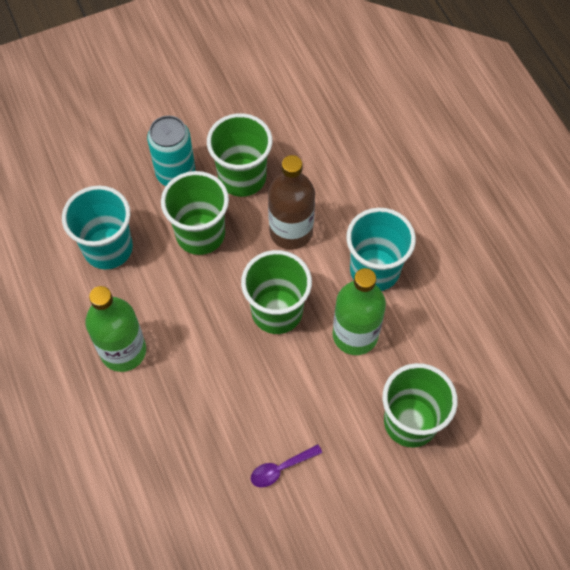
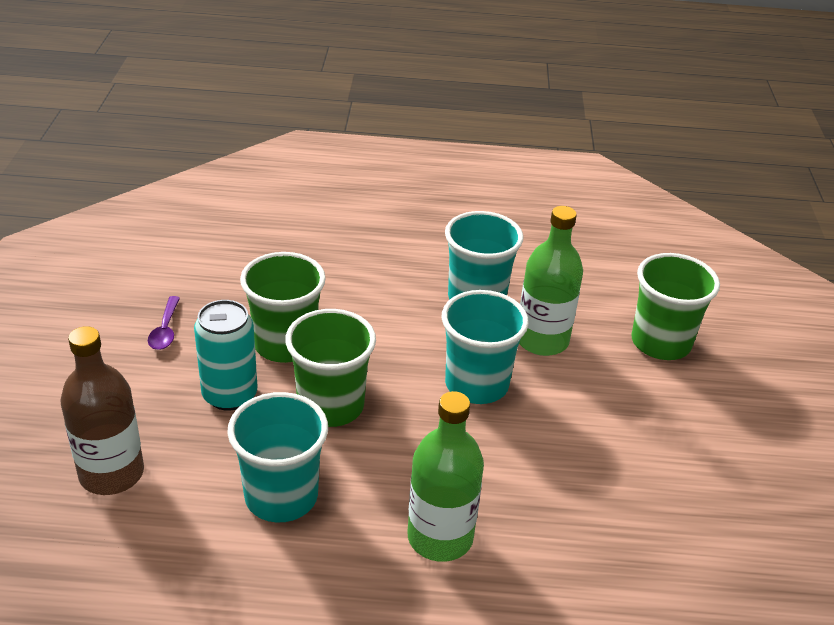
camera: 65 degrees left, 25 degrees down
(277, 311) = (476, 384): green cup -> turquoise cup
(281, 468) = (670, 456): purple spoon -> purple spoon (165, 330)
(291, 231) = (385, 336): brown bottle -> brown bottle (111, 473)

